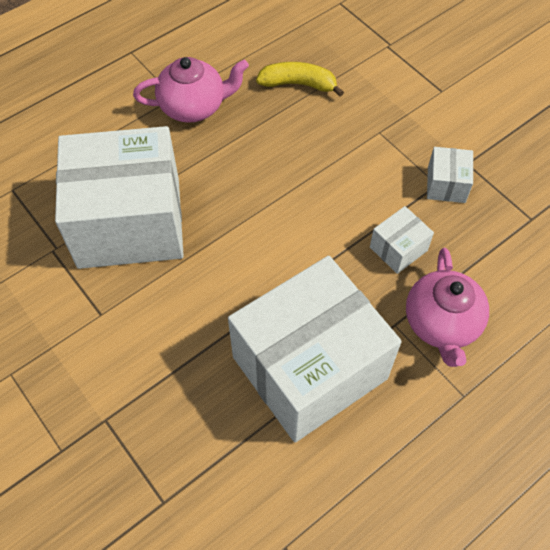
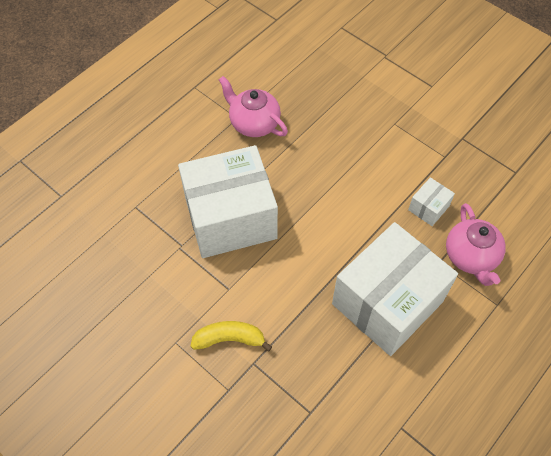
camera: 10 degrees left, 0 degrees up
(193, 107) = (254, 123): pink teapot -> pink teapot turned 120 degrees counterclockwise
(298, 84) = (327, 95): yellow banana -> yellow banana (229, 339)
(446, 184) = (451, 156): white box -> none

